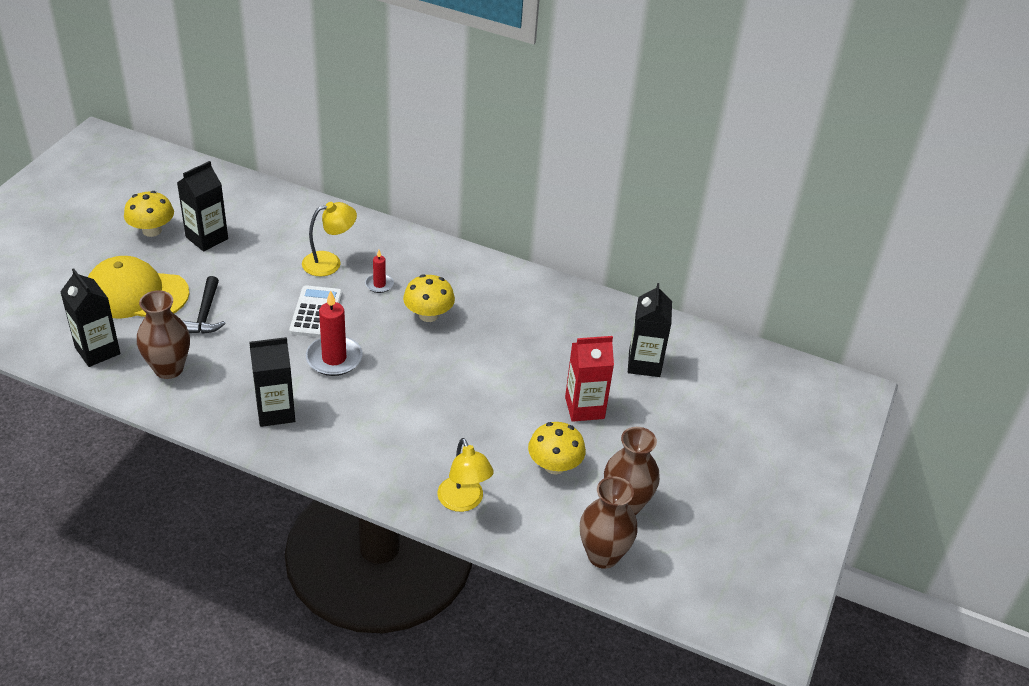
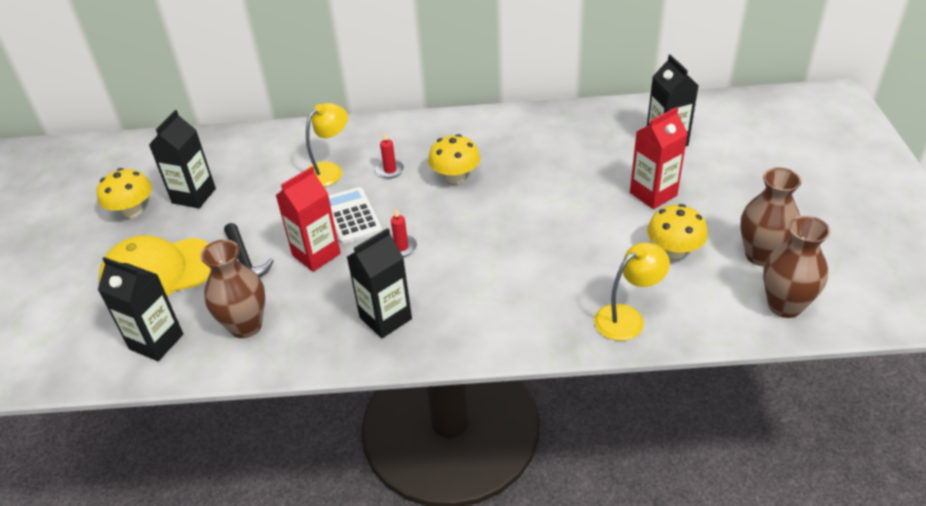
camera: 20 degrees left, 0 degrees up
(263, 334) = (316, 254): none -> red carton
(334, 358) = (401, 247): red candle -> red candle, size x0.54
(463, 502) = (627, 317): yellow lamp -> yellow lamp turned 75 degrees counterclockwise

